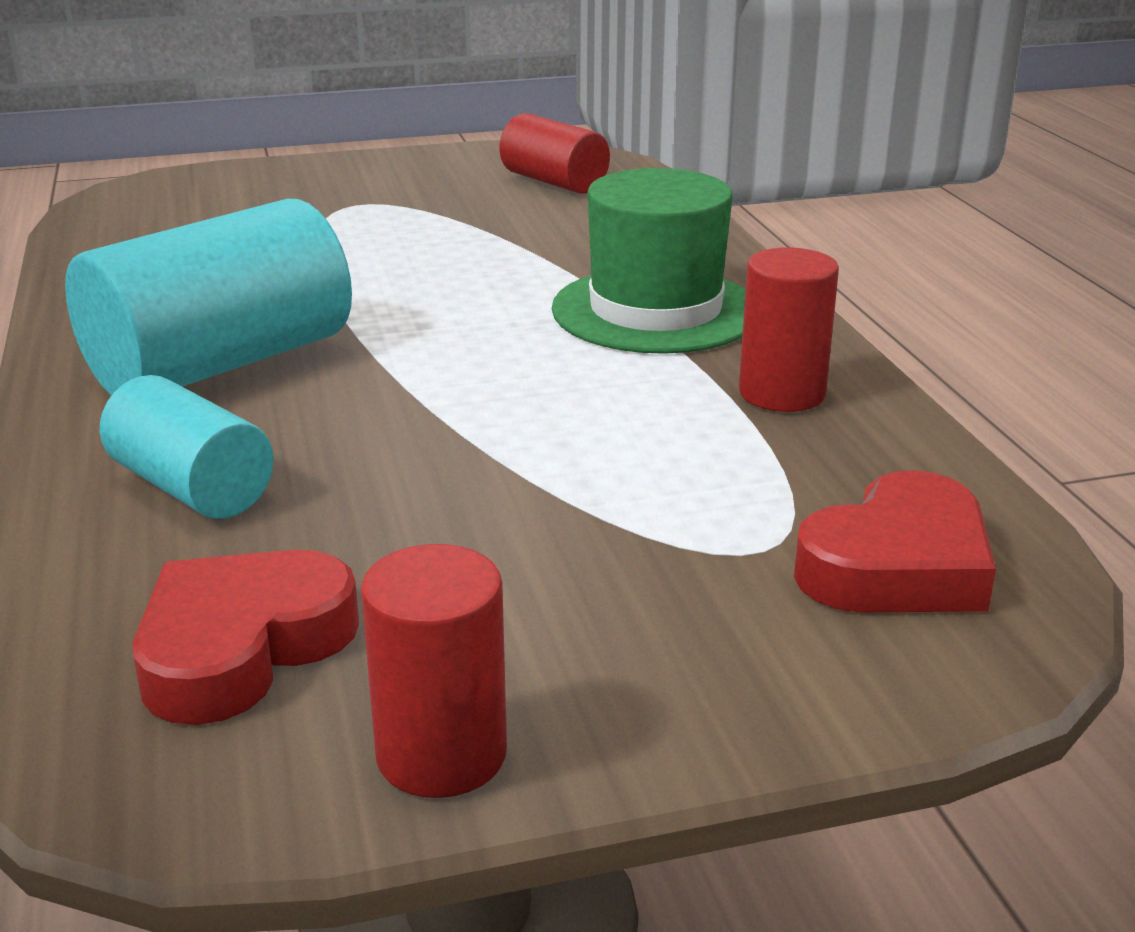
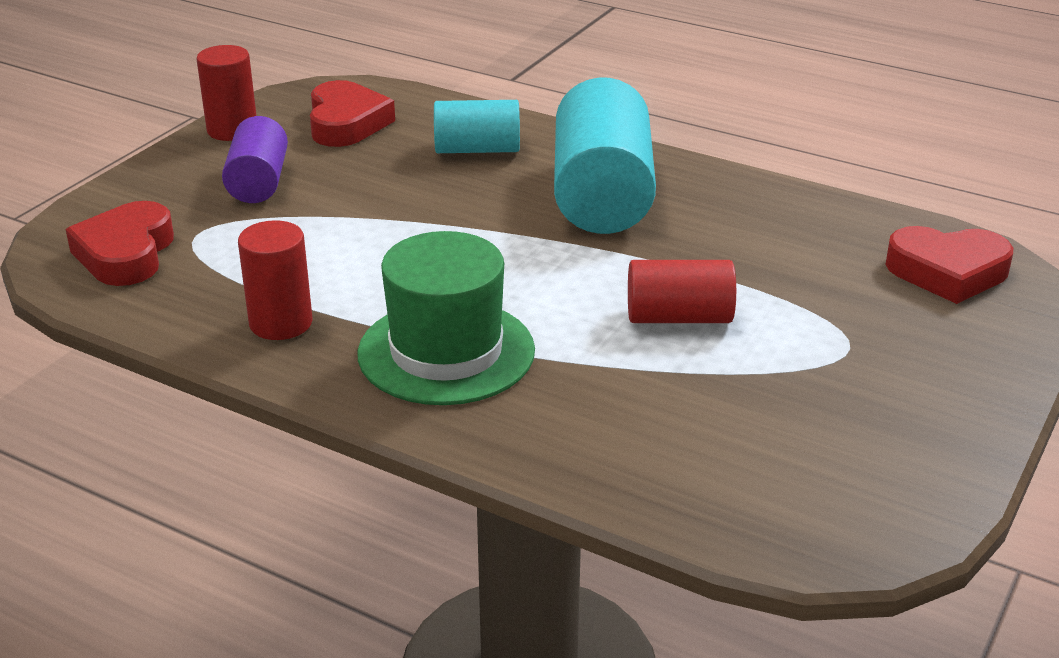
camera: 135 degrees right, 5 degrees up
(165, 205) = (947, 272): none -> red heart
(554, 182) = (784, 472): red cylinder -> red cylinder (679, 317)
(563, 594) = (258, 182): none -> purple cylinder

